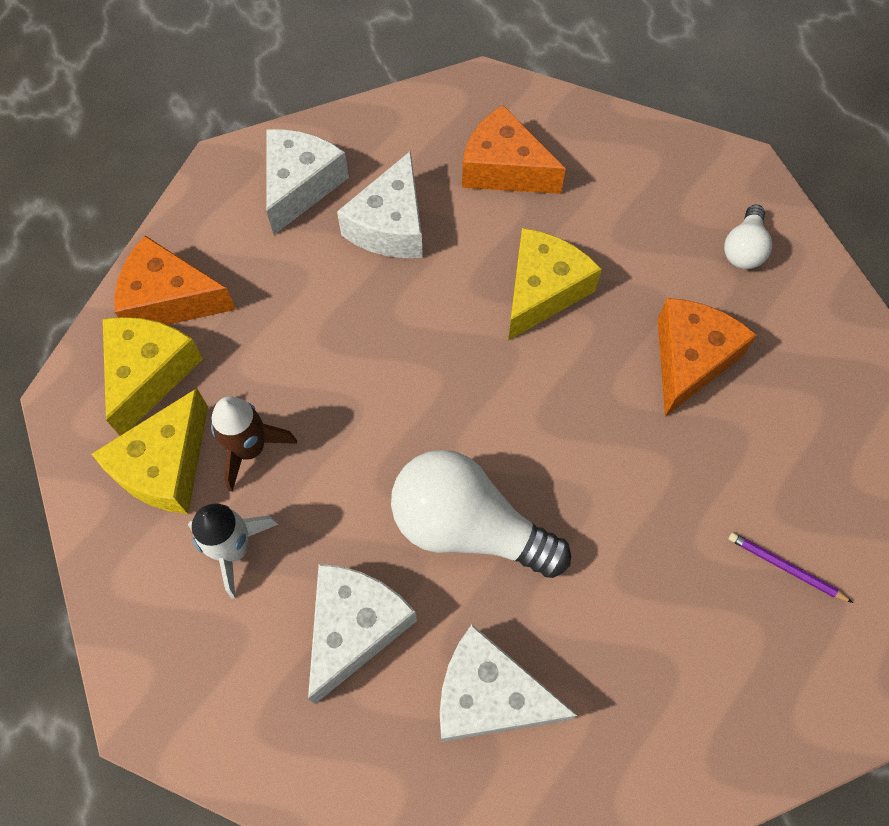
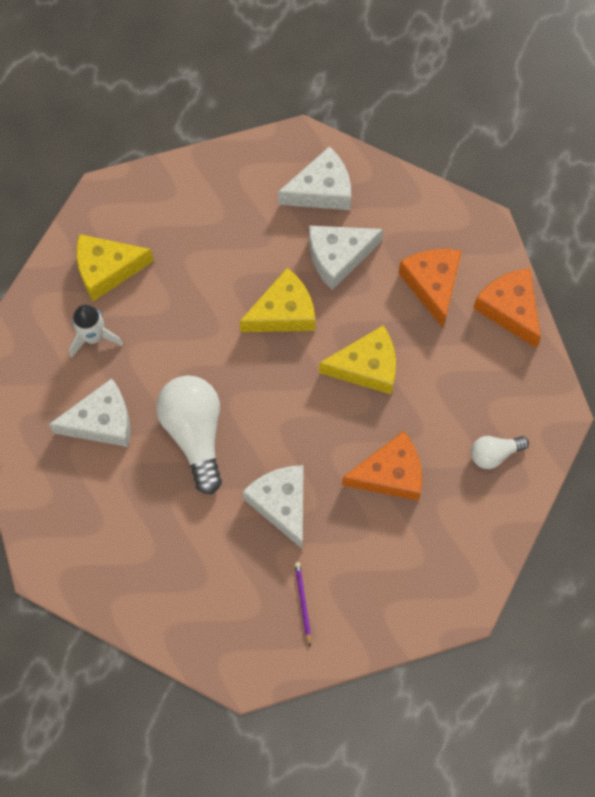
camera: 50 degrees right, 5 degrees up
(149, 374) = (146, 218): yellow cheese -> yellow cheese (283, 312)
(170, 299) = (195, 190): orange cheese -> orange cheese (510, 309)
(250, 449) = (148, 300): brown rocket -> none
(489, 695) = (120, 506): white cheese -> white cheese (282, 504)

